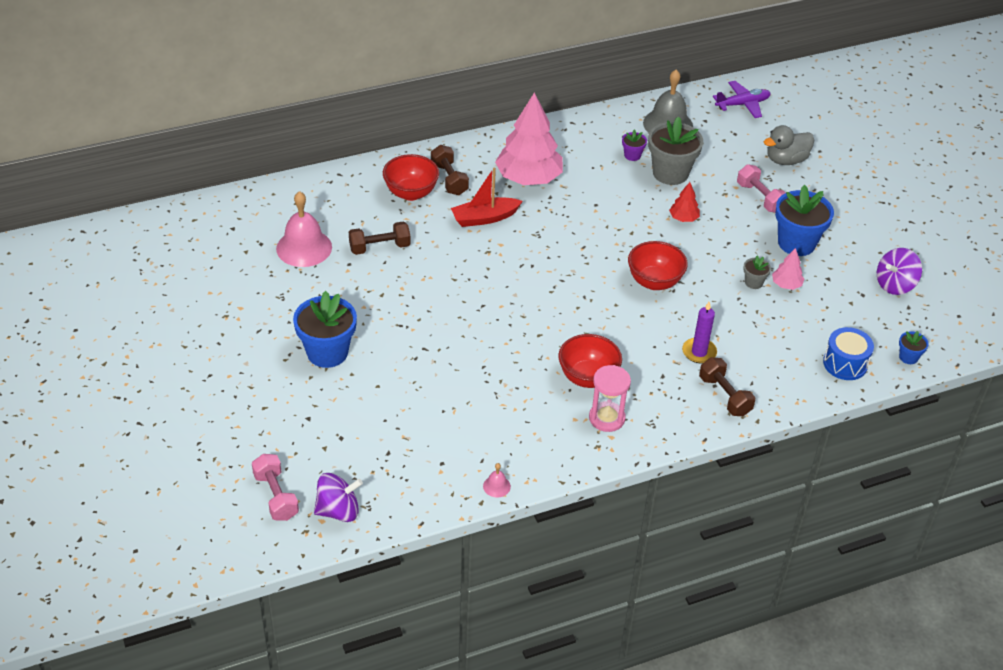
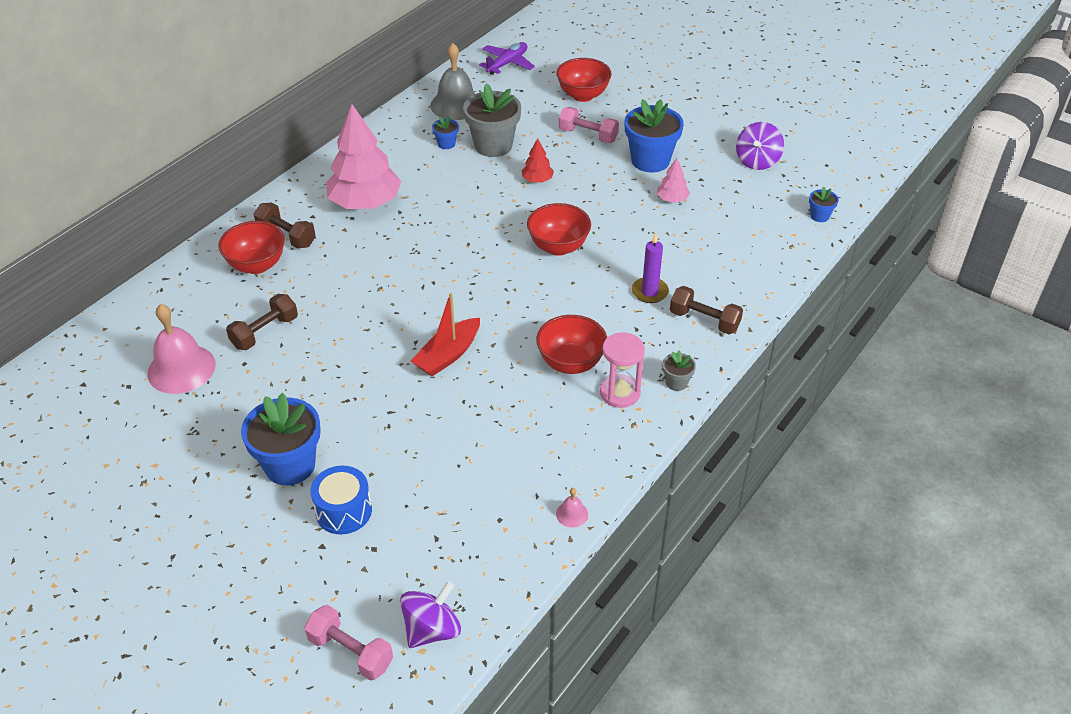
camera: 30 degrees left, 0 degrees up
(484, 218) = (351, 258): red boat -> red boat (448, 355)
(632, 155) = (446, 144): purple flower pot -> blue flower pot
(753, 282) = (644, 209): grey flower pot -> grey flower pot (676, 382)
(786, 160) = (583, 95): grey duck -> red bowl
(845, 363) = (776, 245): blue drum -> blue drum (343, 511)

